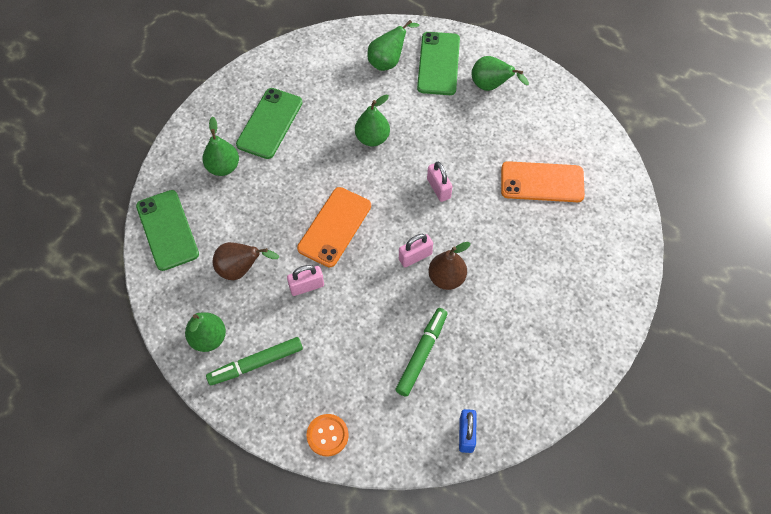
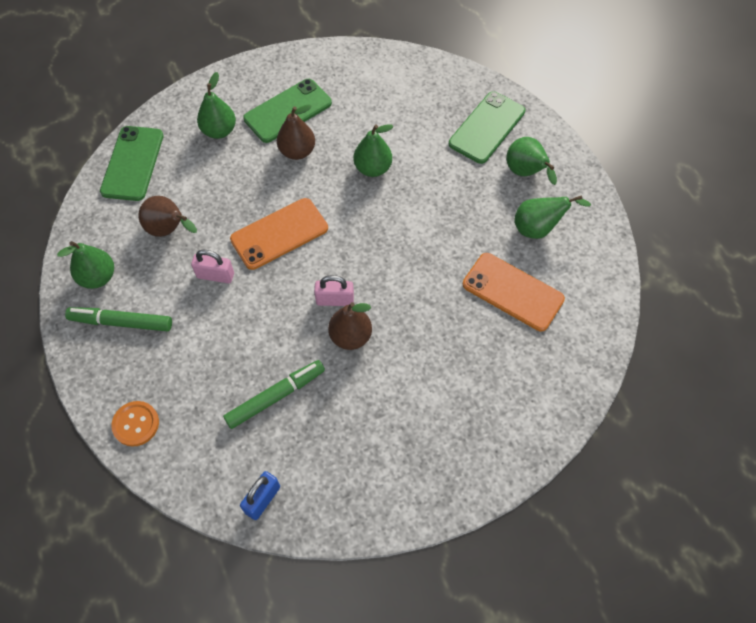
camera: 30 degrees right, 0 degrees up
(301, 153) = (297, 151): none -> brown pear
(388, 61) = (438, 103): green pear -> green pear (538, 228)
(438, 188) = (403, 246): pink padlock -> none

